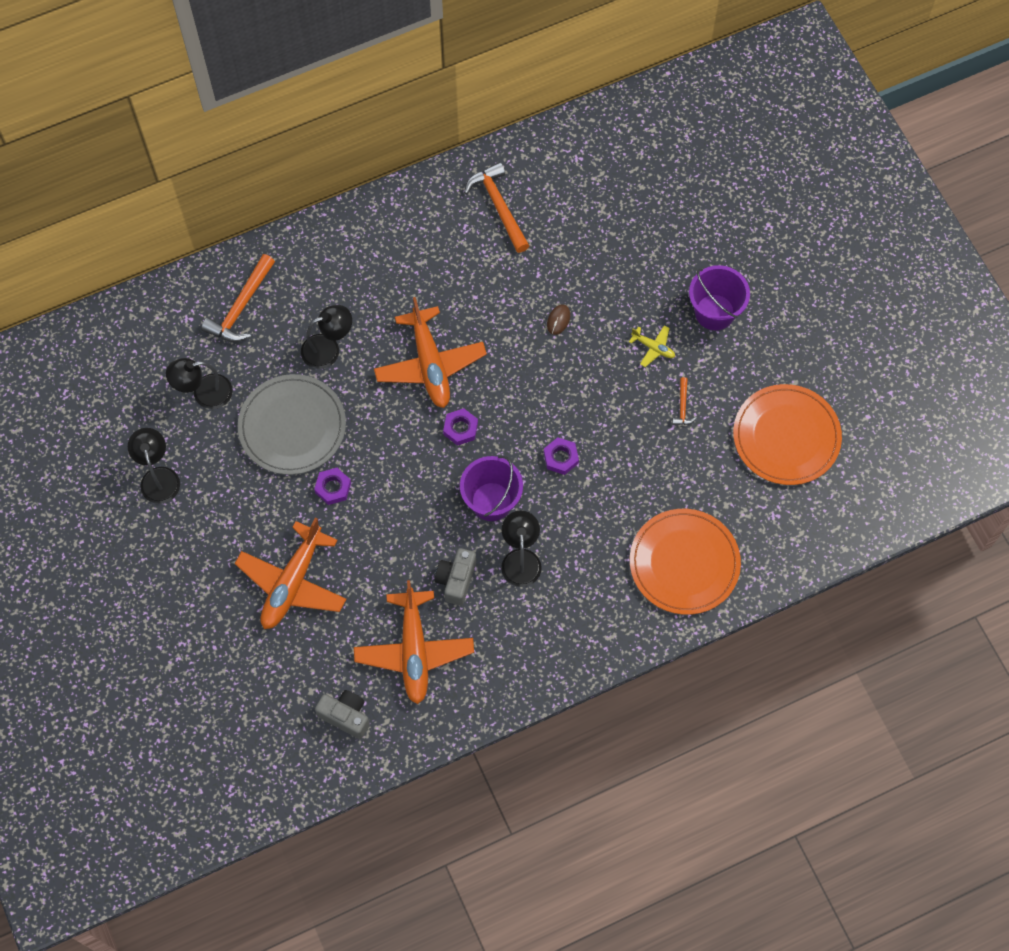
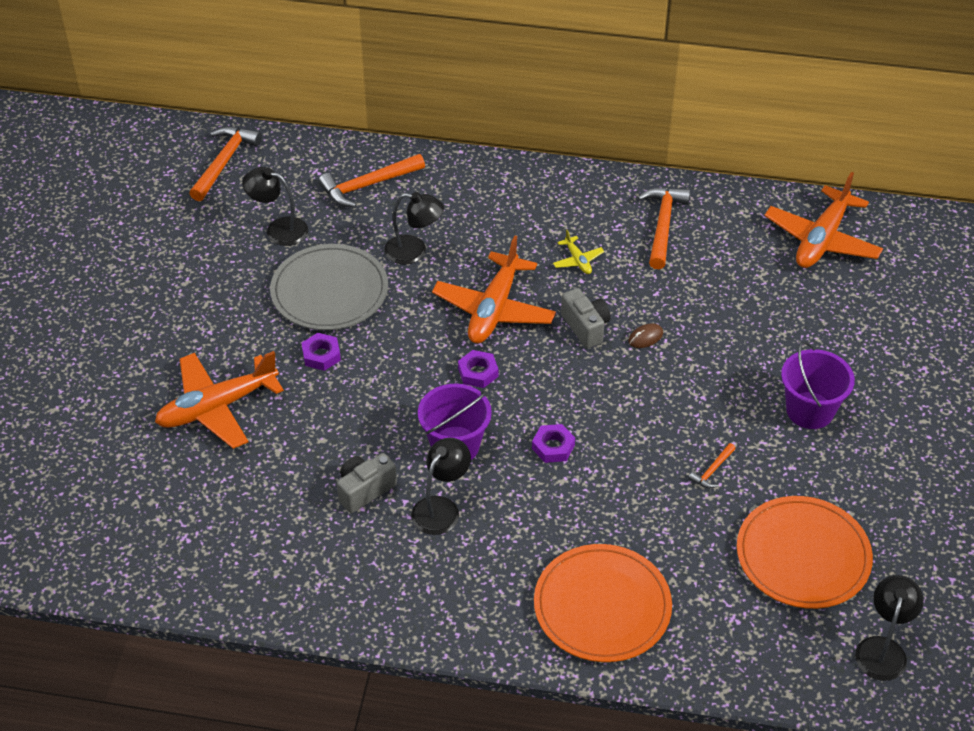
camera: 35 degrees right, 20 degrees down
(103, 356) = (224, 162): none -> orange hammer
(158, 477) = (183, 267): black lamp -> black lamp (882, 649)
(345, 716) = (161, 541): grey camera -> grey camera (585, 327)
(414, 651) = (272, 525): orange plane -> orange plane (822, 239)
(653, 347) = (722, 407): yellow plane -> yellow plane (578, 260)

